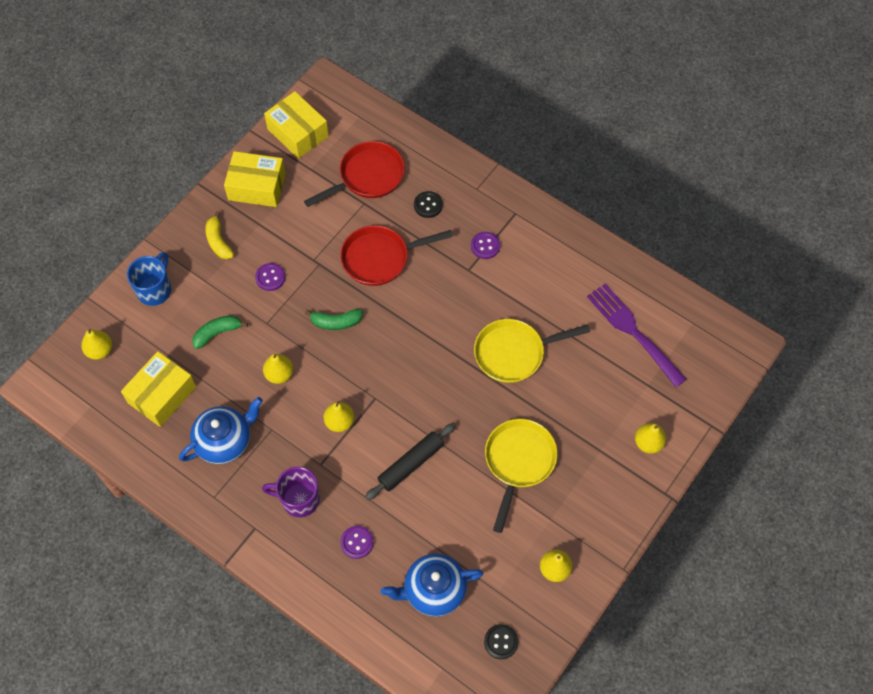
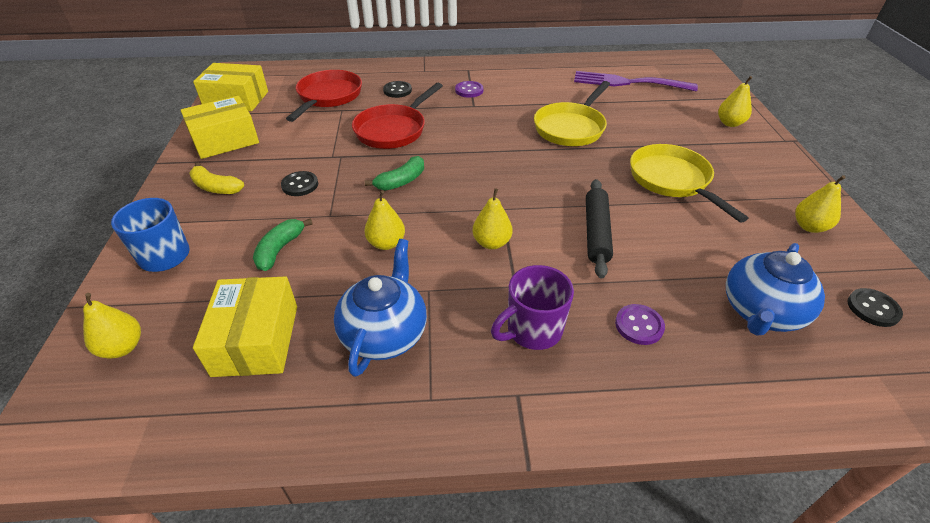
camera: 40 degrees left, 20 degrees down
(270, 277) = (300, 185): purple button -> black button

